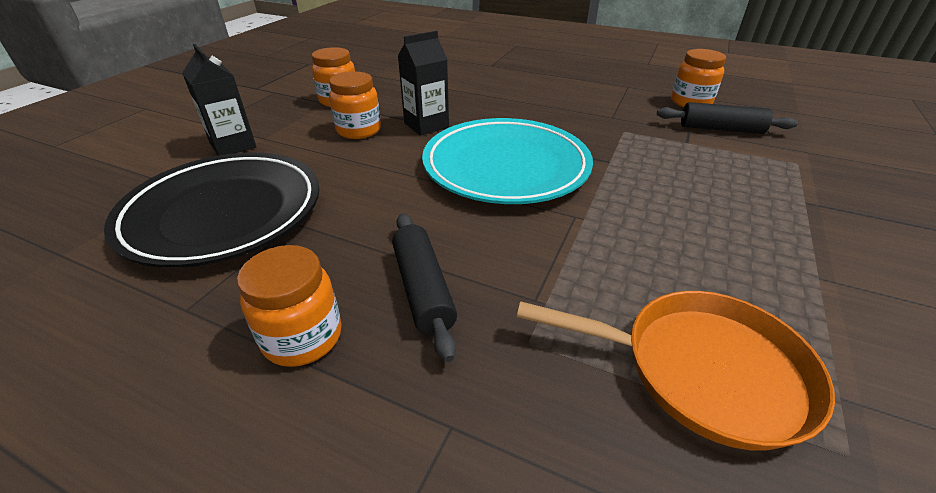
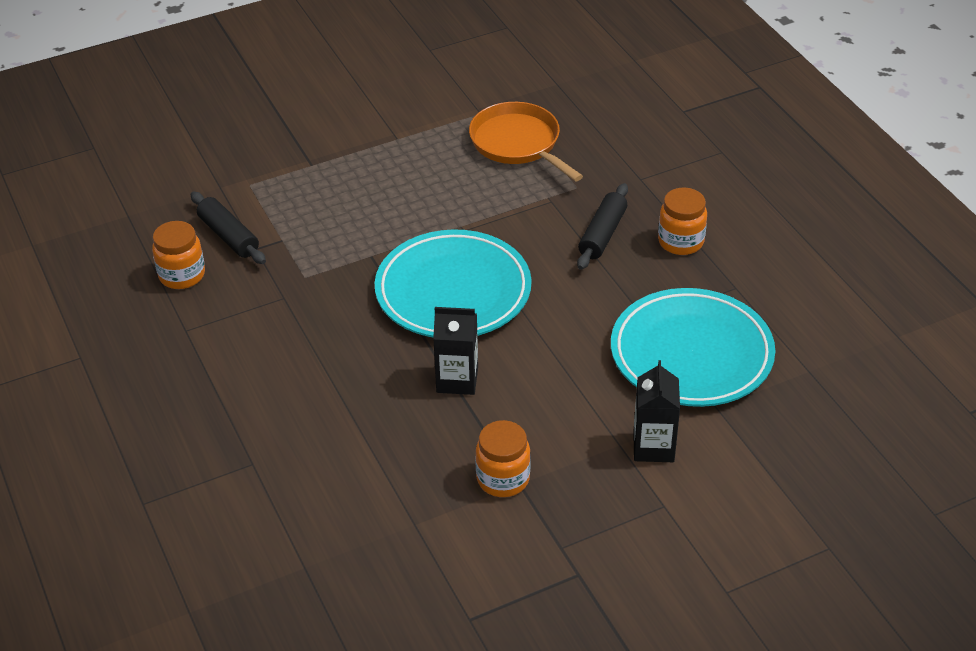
camera: 140 degrees left, 5 degrees up
(224, 214) = (691, 354): black plate -> turquoise plate
(359, 130) = (525, 407): orange jar -> none

